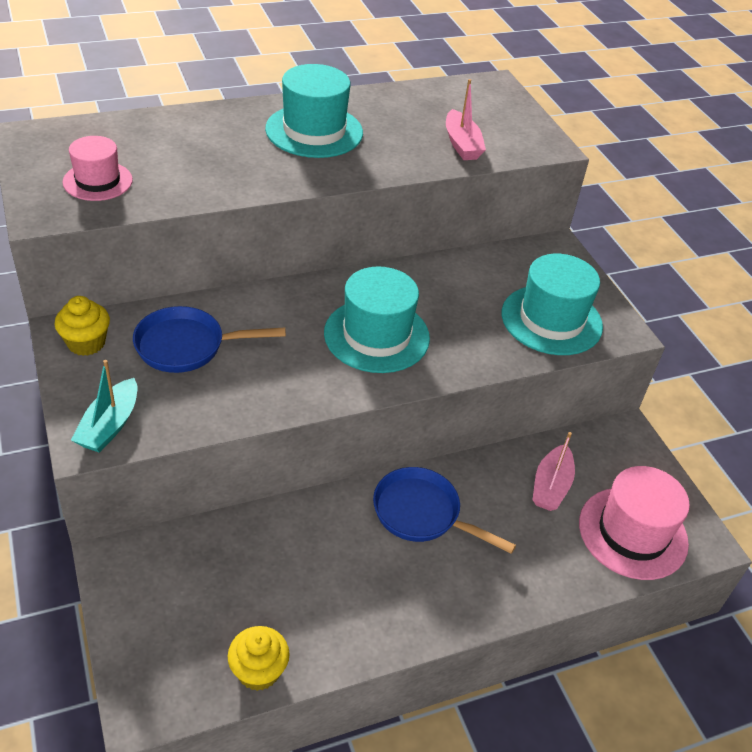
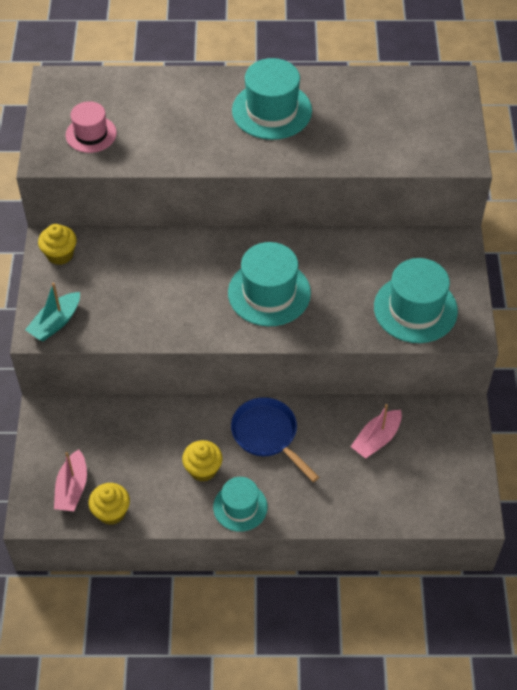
camera: 25 degrees right, 10 degrees up
(187, 346) = (128, 272): blue pan -> none
(360, 577) = (203, 469): none -> yellow cupcake
(429, 613) = (240, 507): none -> turquoise hat
(462, 144) = (388, 144): pink boat -> pink boat (72, 488)
(632, 533) = (421, 491): pink hat -> none

